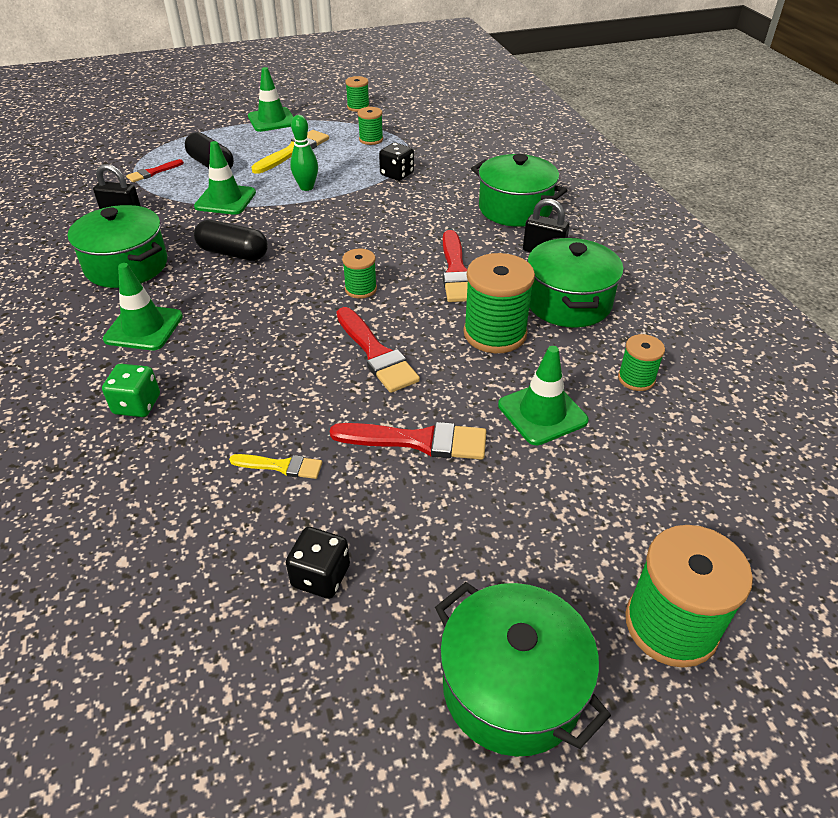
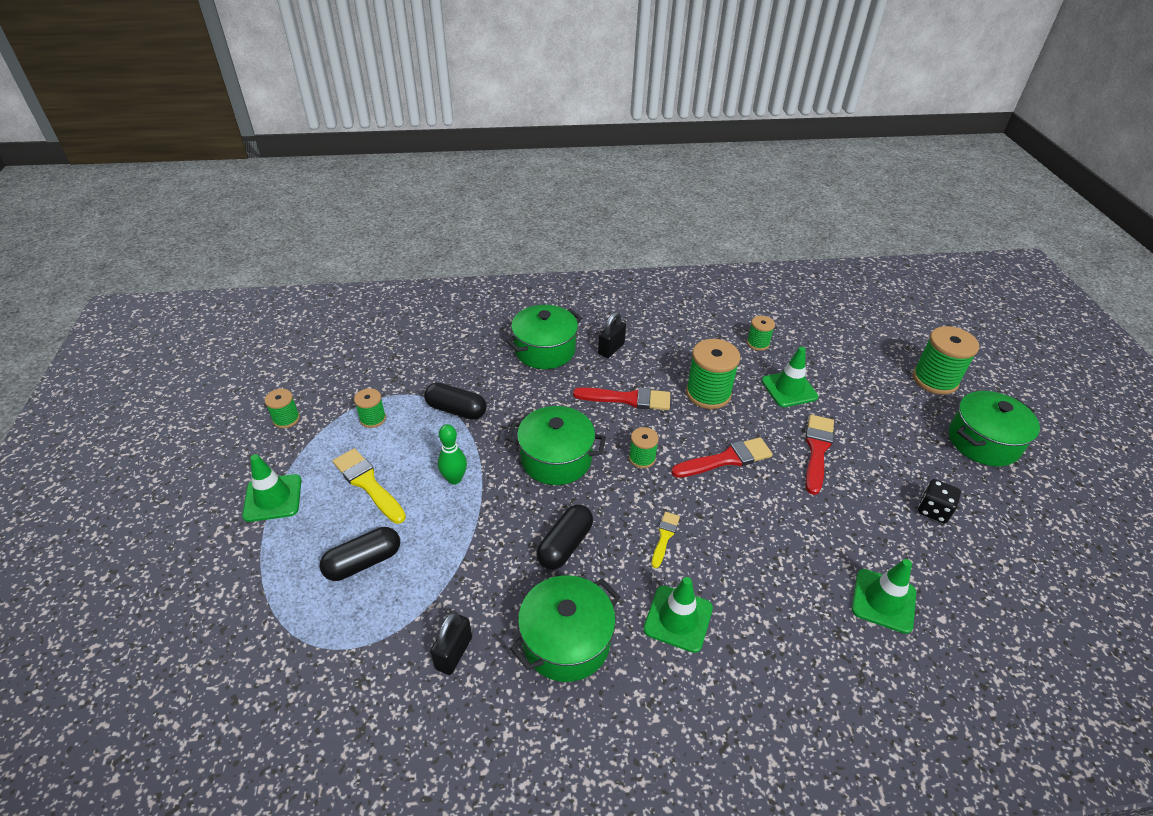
camera: 80 degrees left, 0 degrees up
(137, 405) = (784, 618): green dice -> none
(153, 172) = (355, 625): red brush -> none
(225, 200) = (454, 549): green traffic cone -> green traffic cone (883, 601)
(281, 466) = (846, 524): yellow brush -> yellow brush (664, 537)
(397, 174) = (456, 410): black dice -> black capsule
(568, 302) = (676, 352): green pot -> green pot (556, 459)

